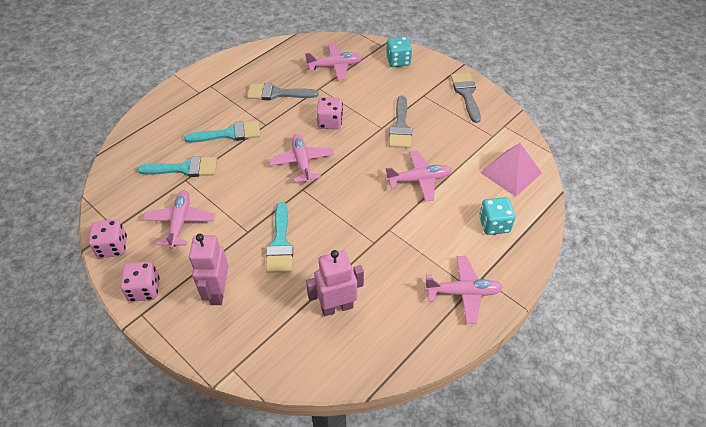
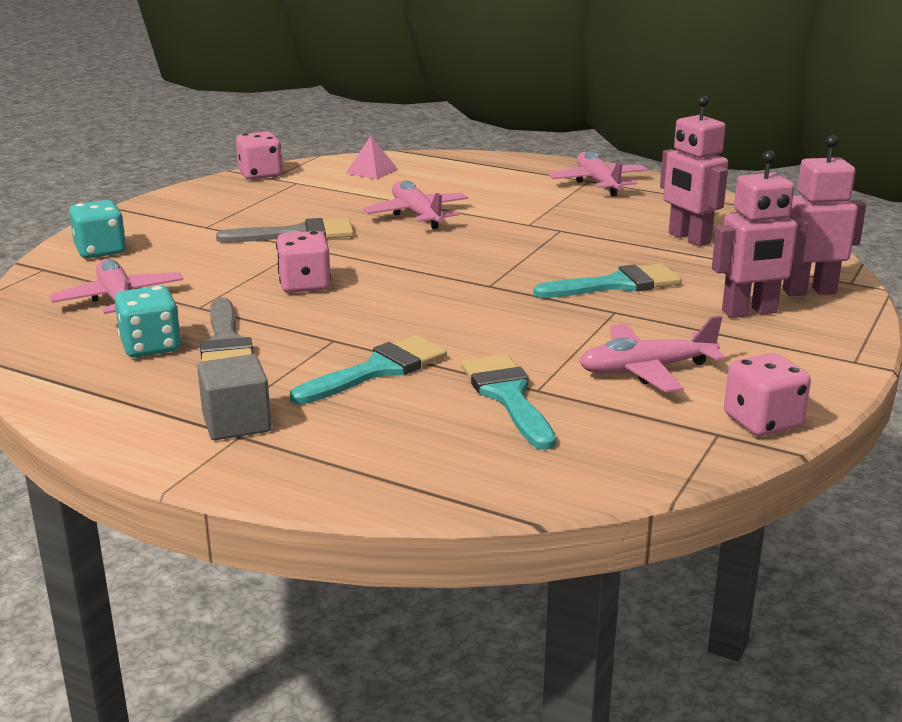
camera: 105 degrees left, 25 degrees down
(144, 289) = (811, 369): pink dice -> pink dice (260, 174)
(208, 92) = (236, 423): none -> grey cube
(229, 134) = (378, 370): turquoise brush -> turquoise brush turned 75 degrees clockwise
(230, 337) = (808, 291): none -> pink robot
(302, 162) = (425, 293): pink plane -> none
(466, 94) = (197, 200): grey brush -> none
(494, 224) = (475, 175): turquoise dice -> turquoise dice (151, 346)
(510, 172) = (372, 171): pink pyramid -> pink pyramid, size x0.58

